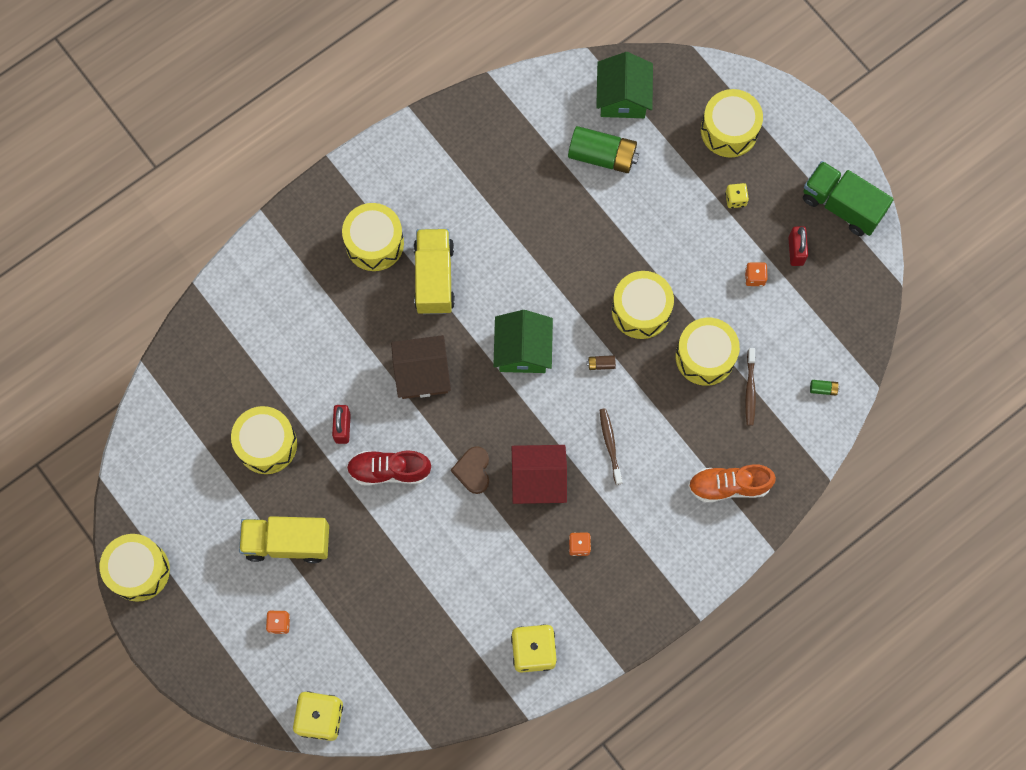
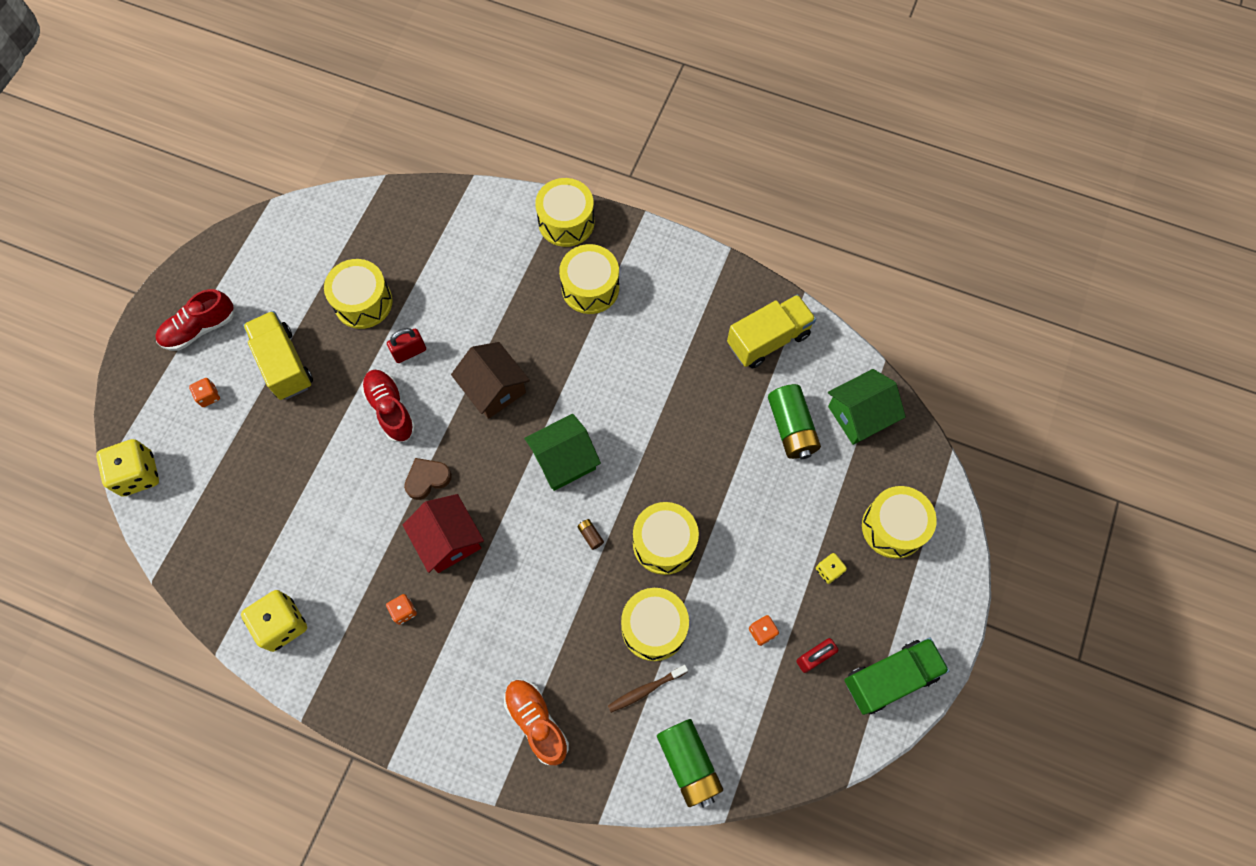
camera: 60 degrees right, 5 degrees down
(139, 570) = (205, 267): yellow drum -> yellow drum (566, 222)
(203, 603) = (199, 329): none -> red shoe
(434, 278) = (587, 351): yellow truck -> yellow truck (768, 339)
(610, 445) = (517, 586): brown toothbrush -> none
(823, 389) = (688, 764): green battery -> green battery, size x2.48
(841, 206) = (889, 678): green truck -> green truck turned 60 degrees clockwise

